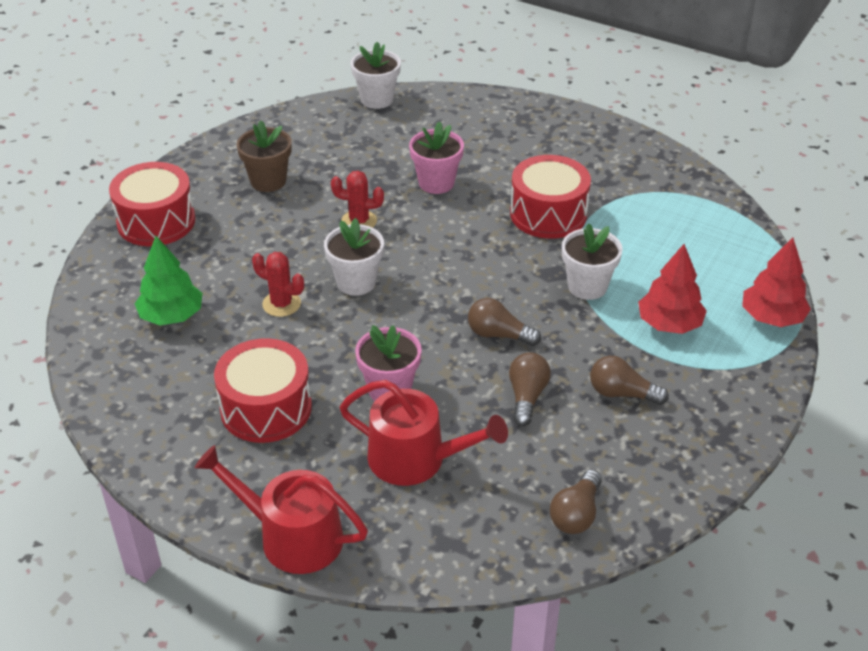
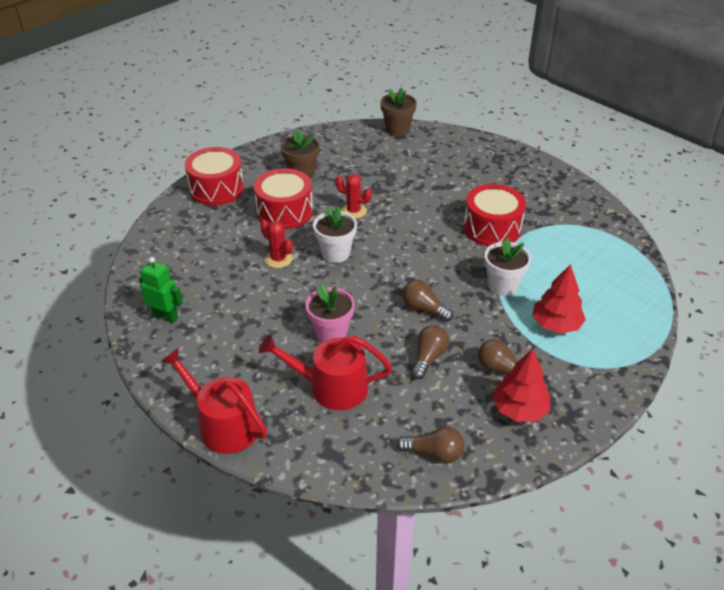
camera: 15 degrees right, 0 degrees up
(154, 410) = (165, 316): none -> green robot
(172, 316) = (202, 254): green tree -> none
(266, 408) = (240, 330): red drum -> red drum (284, 211)
(377, 99) = (397, 129): white flower pot -> brown flower pot
(416, 459) = (331, 387): red watering can -> red watering can turned 150 degrees clockwise
(436, 183) = (418, 193): pink flower pot -> none
(576, 514) = (434, 453): brown light bulb -> brown light bulb turned 120 degrees counterclockwise
(772, 317) = (639, 334): red tree -> red tree (519, 409)

